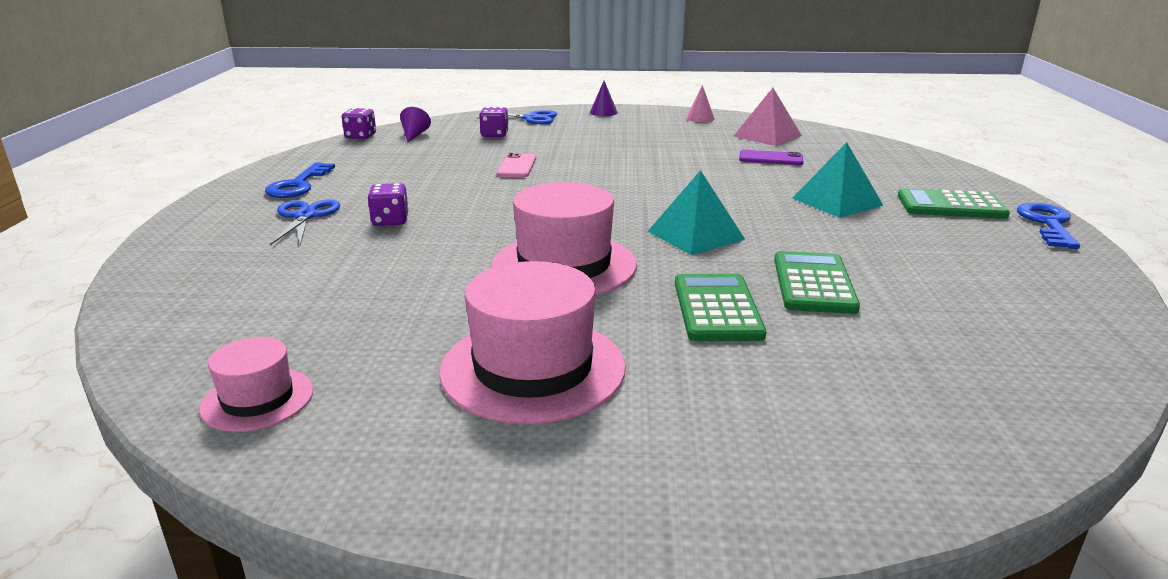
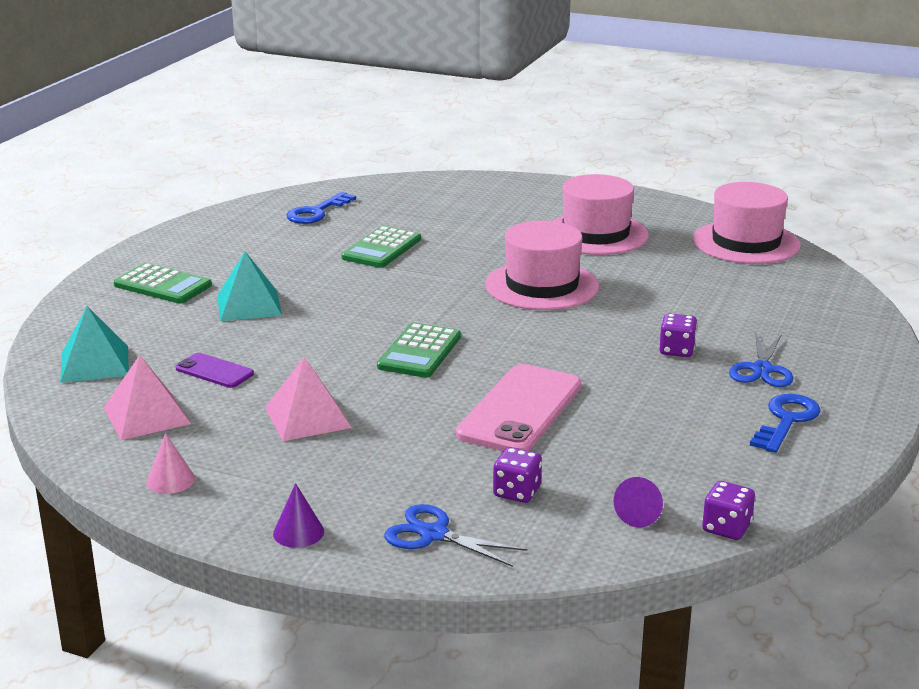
camera: 160 degrees left, 0 degrees up
(257, 399) = (746, 243): pink hat -> pink hat, size x1.85
(516, 166) = (520, 410): pink phone -> pink phone, size x1.97
(664, 146) = (307, 417): none -> pink pyramid
(695, 235) = (417, 294): turquoise pyramid -> turquoise pyramid (95, 364)
(716, 309) = (463, 245): green calculator -> green calculator (420, 352)
(1047, 224) = (128, 259): blue key -> blue key (316, 212)

